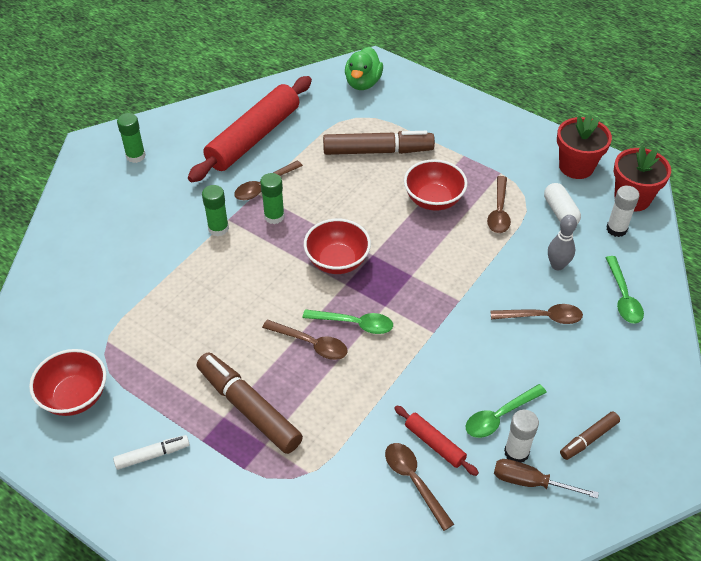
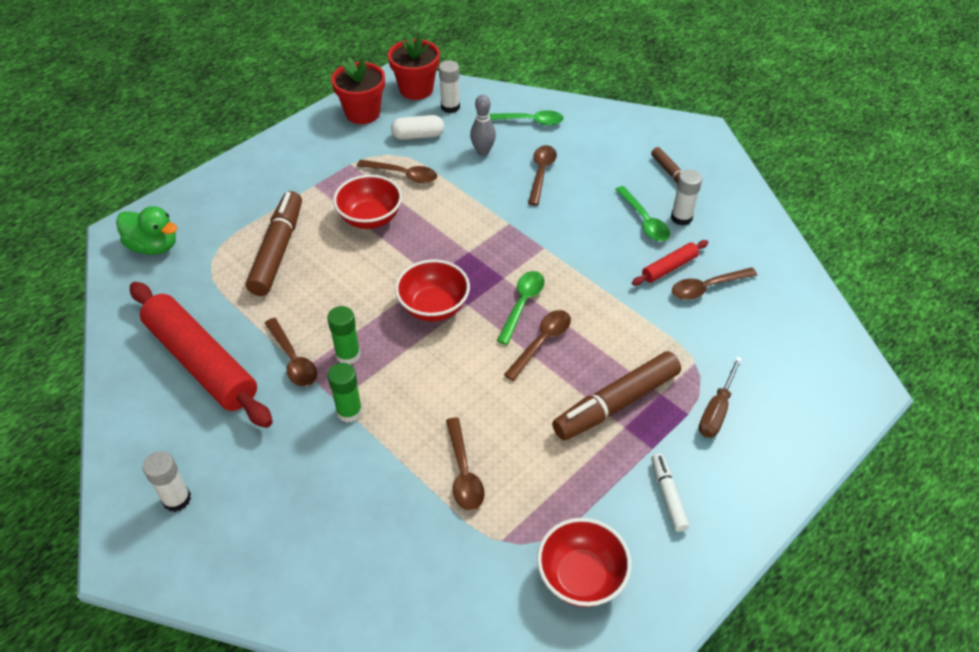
camera: 80 degrees left, 0 degrees up
(135, 156) = (177, 499): green glue stick -> white glue stick
(167, 308) = (463, 472): none -> brown spoon
(530, 482) = (710, 215): brown screwdriver -> brown screwdriver (716, 411)

